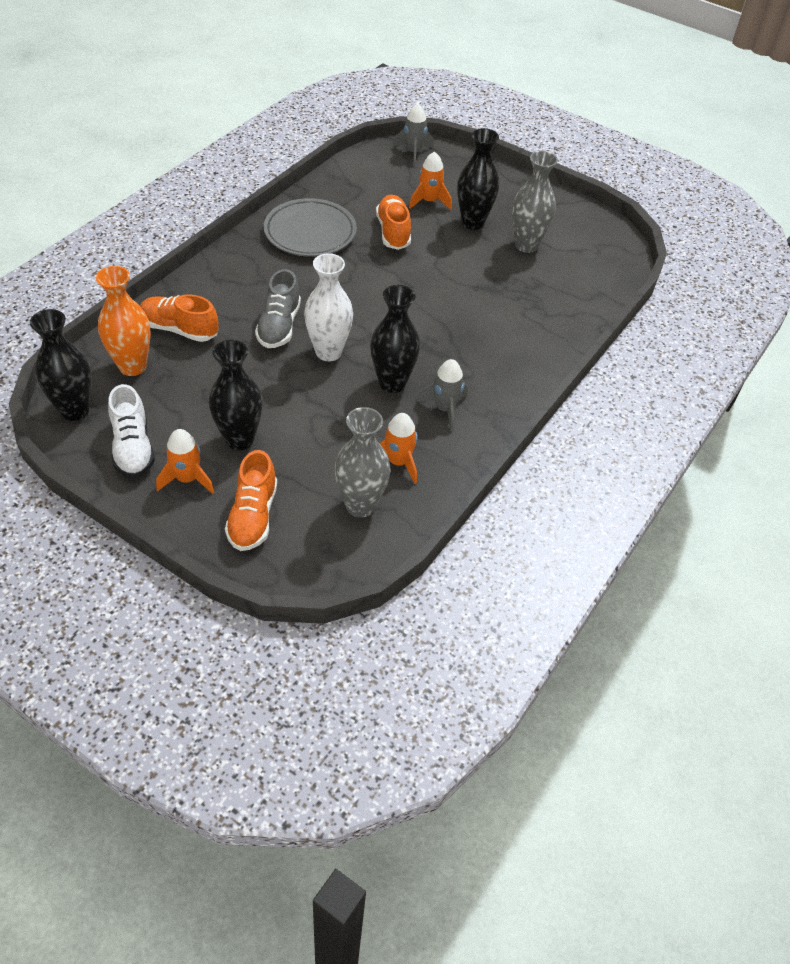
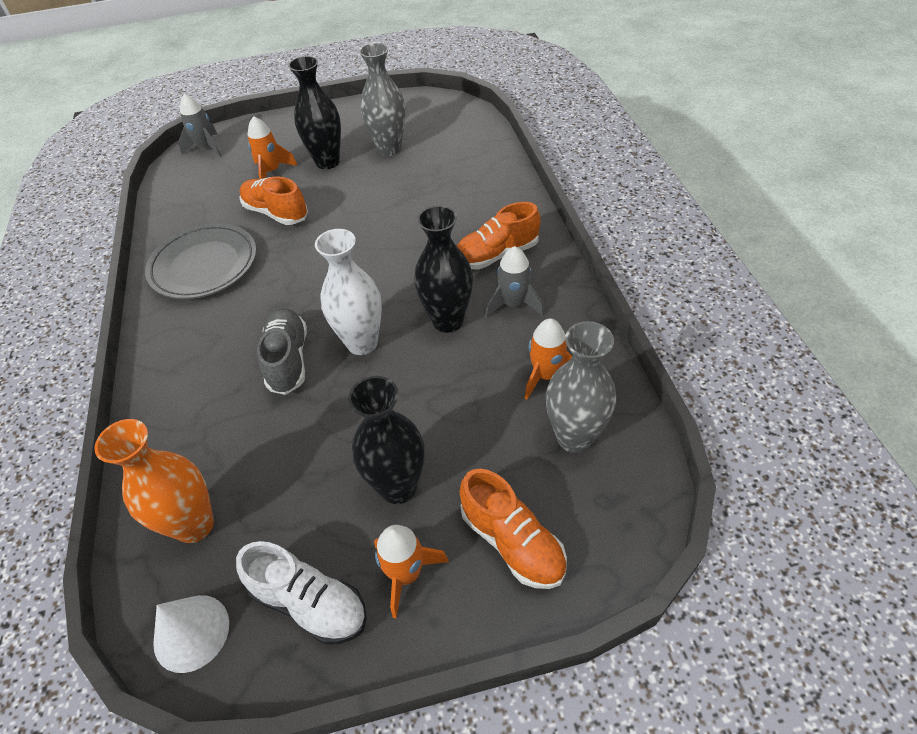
camera: 40 degrees left, 0 degrees up
(74, 410) = (191, 632): black vase -> white cone
(180, 329) = (195, 446): orange shoe -> orange shoe (496, 255)
(279, 326) = (288, 360): grey shoe -> grey shoe turned 150 degrees counterclockwise

